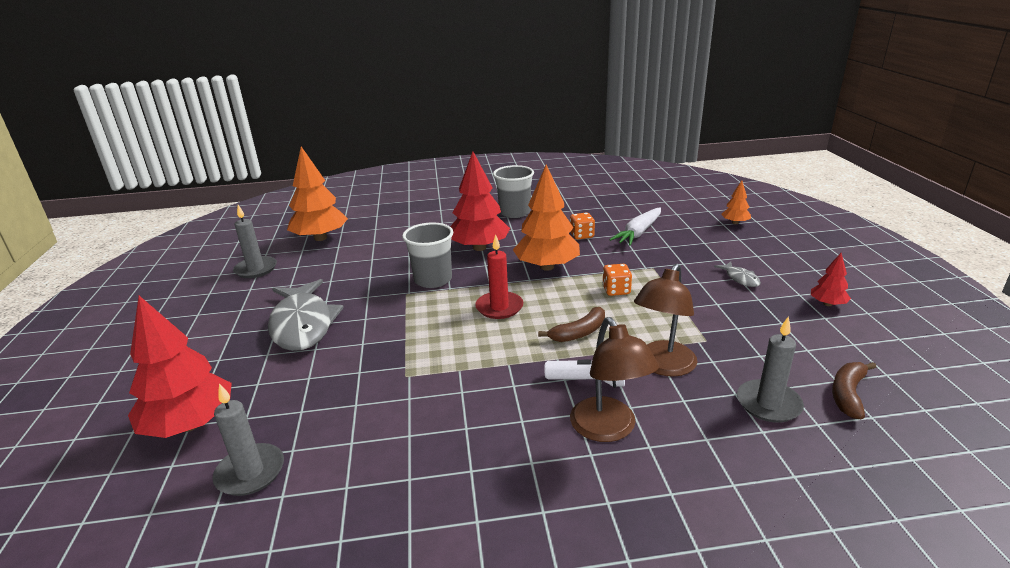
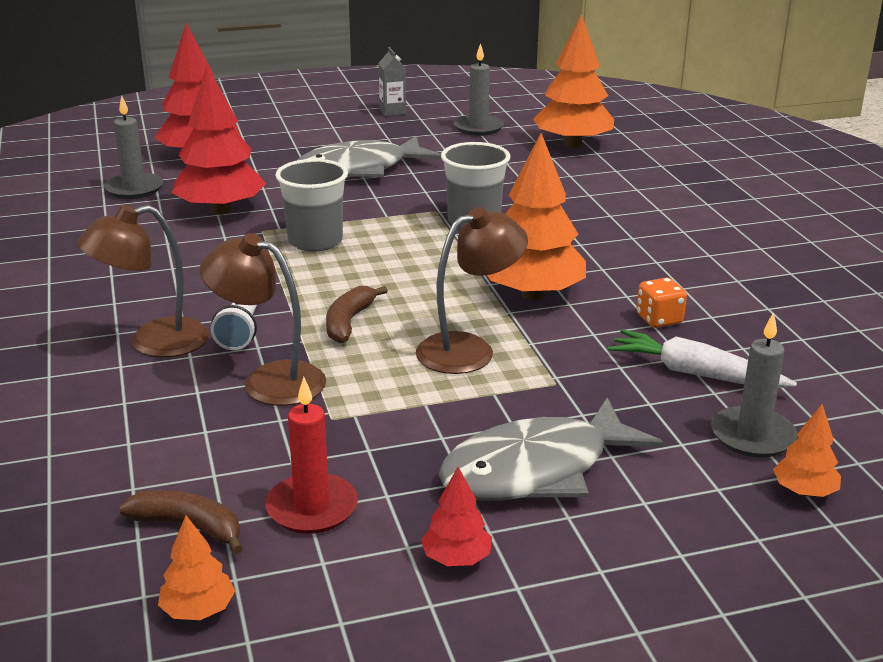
camera: 80 degrees right, 0 degrees up
(178, 306) = (392, 111): none -> grey carton
(479, 248) = (580, 242): red tree -> red tree (221, 210)
(499, 307) = (408, 268): red candle -> red candle (312, 508)
(514, 212) = (727, 259): grey cup -> grey cup (315, 241)
(579, 333) = (349, 322): brown banana -> brown banana turned 60 degrees clockwise
(616, 290) = (469, 349): orange dice -> brown lamp
(740, 278) = (536, 470): grey fish -> grey fish, size x2.33
(768, 404) = (179, 454): grey candle -> grey candle (752, 436)
(923, 386) = (198, 610): none -> orange tree

